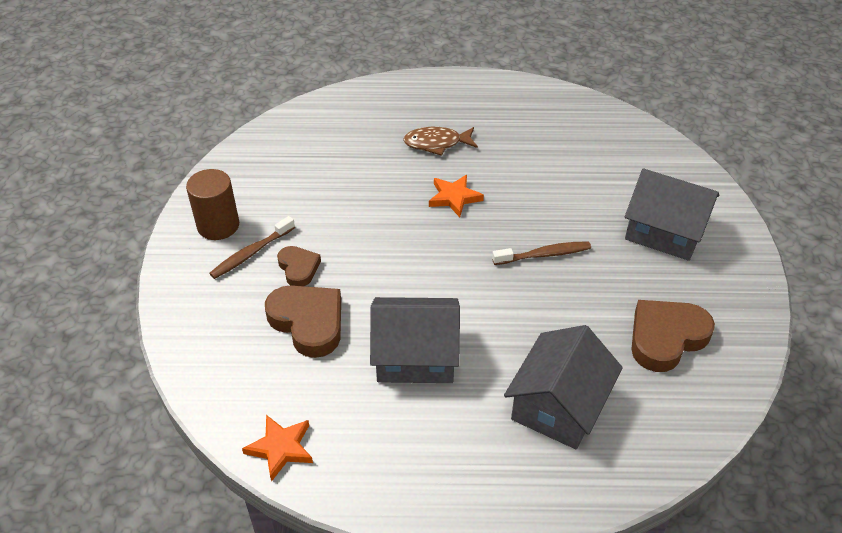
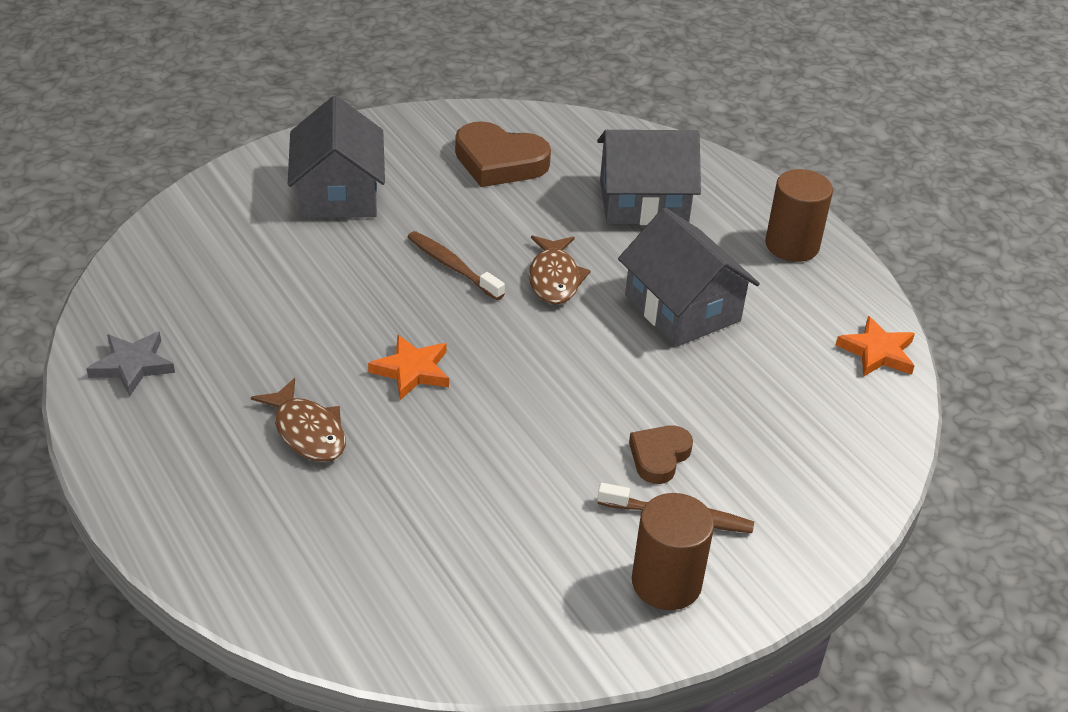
camera: 125 degrees left, 5 degrees down
(308, 322) = (725, 407): brown heart -> none
(437, 479) = (792, 245): none -> brown cylinder
(496, 301) = (554, 278): none -> brown fish
(535, 102) = (132, 365): none -> grey star

